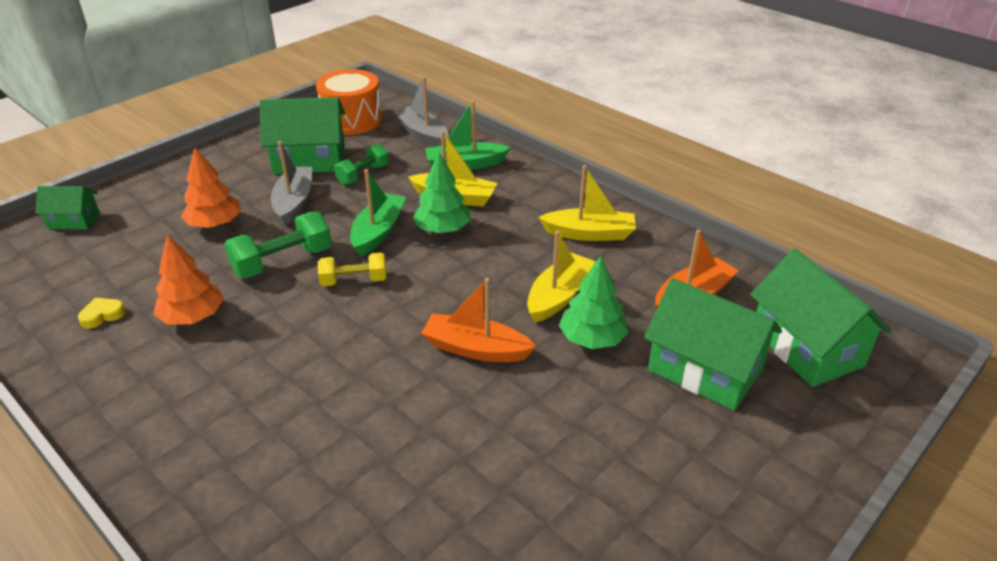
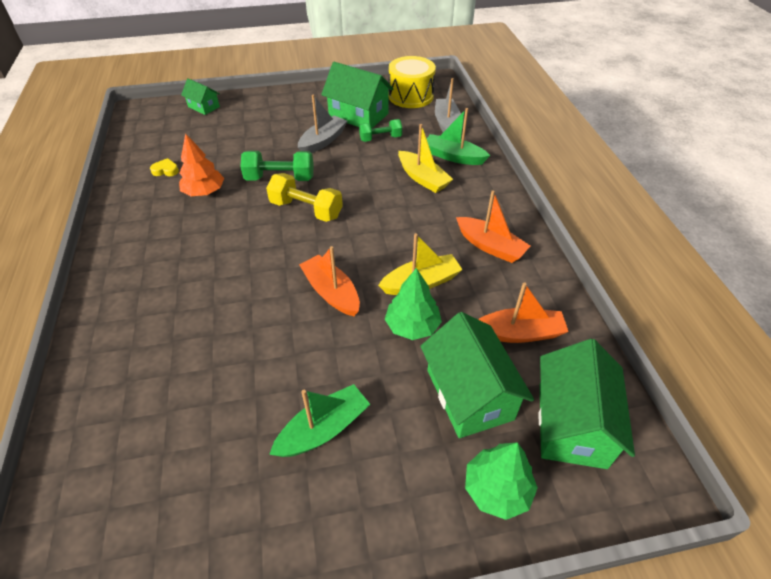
camera: 35 degrees right, 10 degrees up
(215, 224) = (268, 138): orange tree -> none
(352, 120) = (410, 96): orange drum -> yellow drum
(354, 281) = (306, 209): yellow dumbbell -> yellow dumbbell, size x1.51
(378, 232) = (351, 182): green boat -> green boat (323, 429)
(442, 229) = (392, 198): green tree -> green tree (497, 489)
(589, 234) = (490, 246): yellow boat -> orange boat

